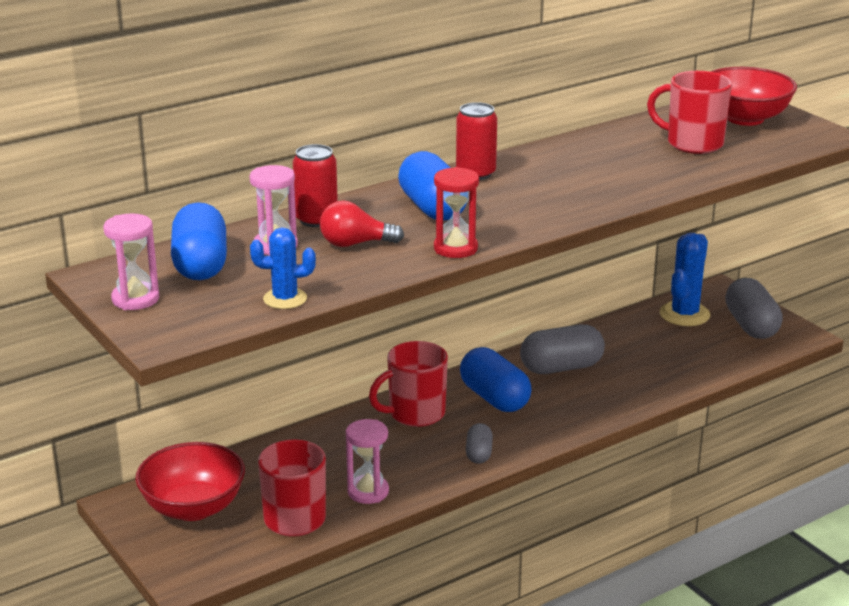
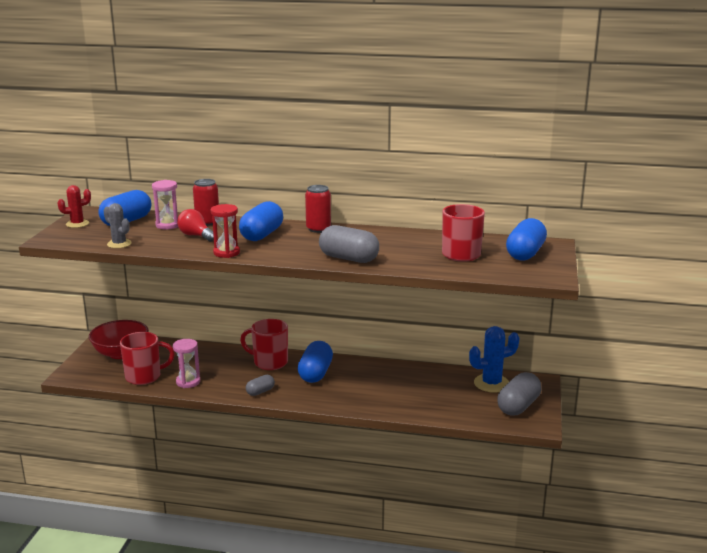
camera: 45 degrees right, 5 degrees down
(135, 299) = (77, 224): pink hourglass -> red cactus
(285, 299) = (119, 244): blue cactus -> grey cactus
(561, 368) = (374, 376): grey capsule -> grey capsule (348, 258)
(745, 118) = (525, 253): red bowl -> blue capsule

